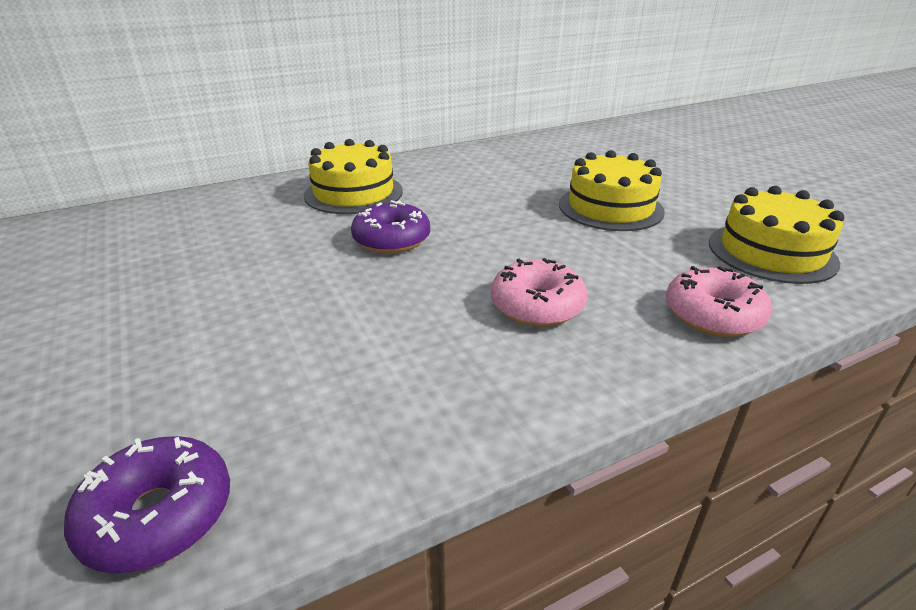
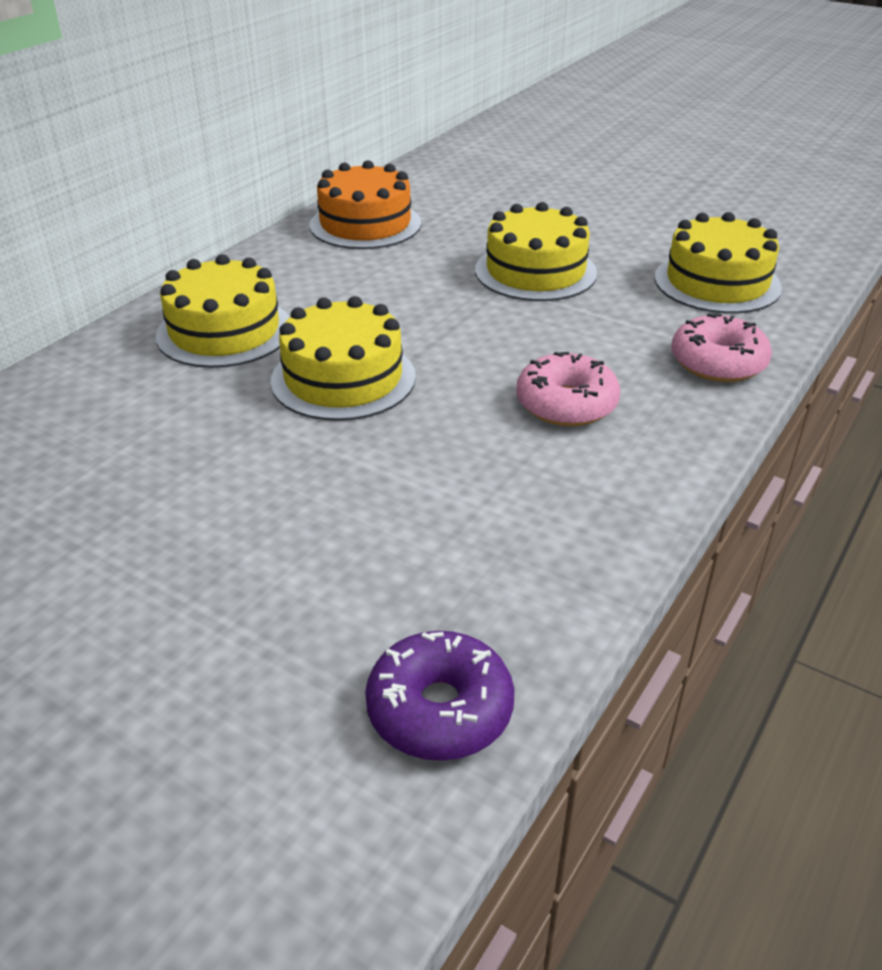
camera: 30 degrees left, 5 degrees up
(391, 240) = (343, 378): purple donut -> yellow cake
(515, 154) = (365, 224): none -> orange cake

